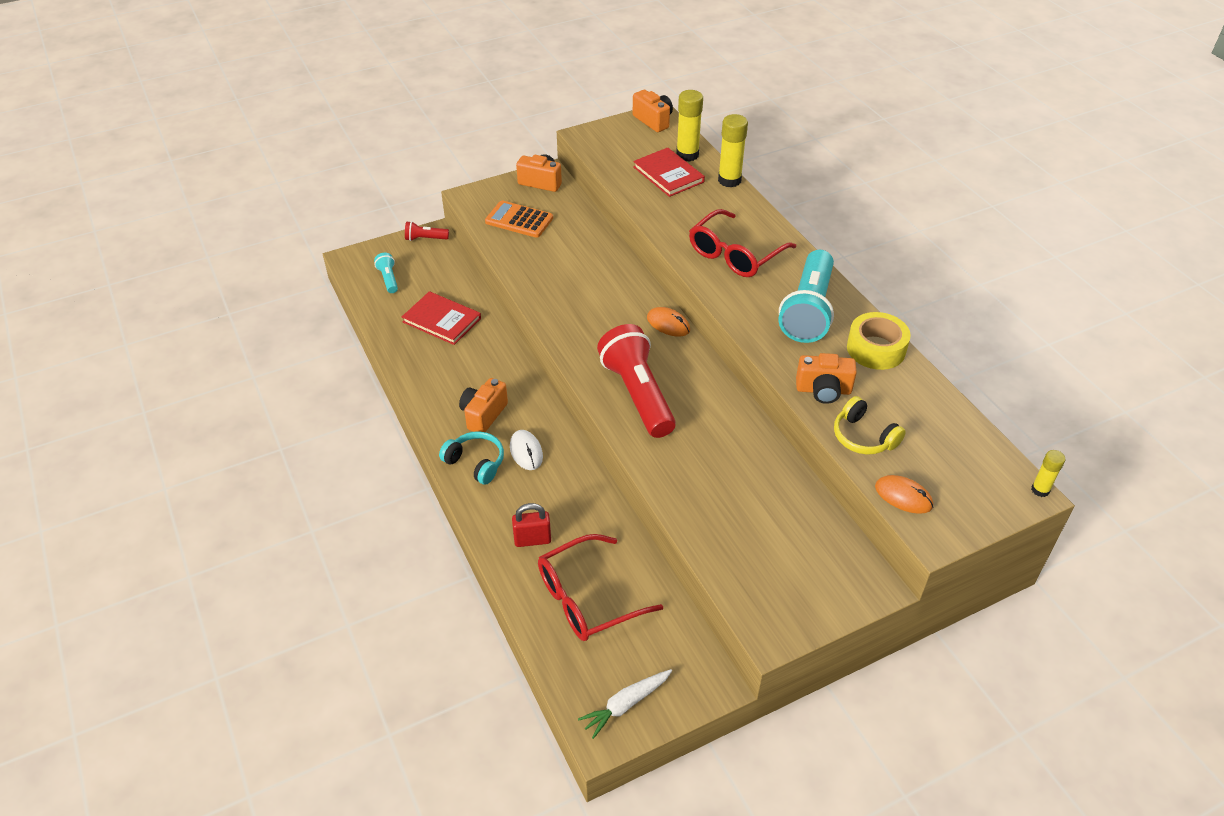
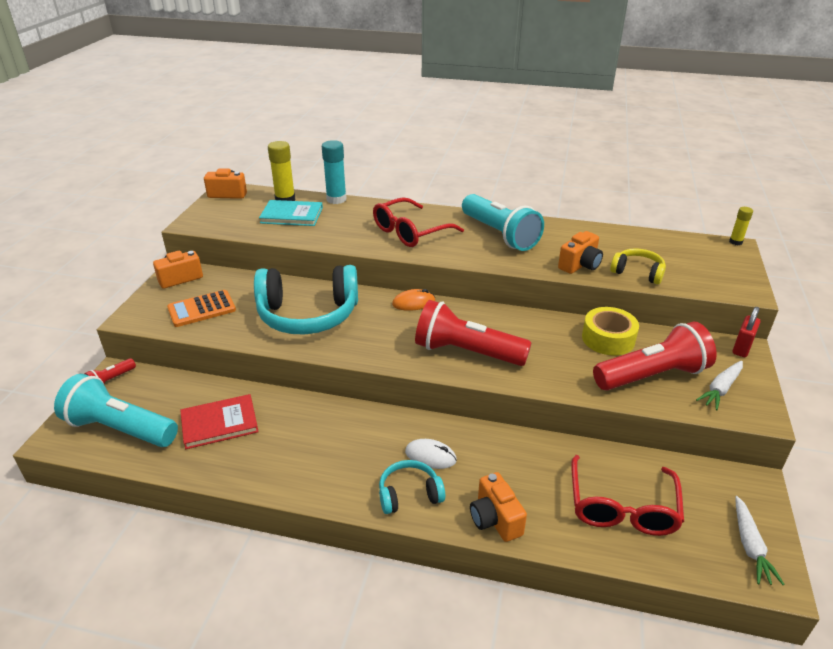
camera: 50 degrees left, 10 degrees down
(388, 279) = (120, 429): turquoise flashlight -> turquoise flashlight, size x2.26
(483, 415) = (360, 459): orange camera -> orange camera (495, 519)
(532, 540) = (531, 506): red padlock -> red padlock (741, 348)
(578, 277) = (308, 315): none -> turquoise headphones
(668, 174) = (291, 215): red book -> turquoise book
(729, 180) = (336, 199): yellow glue stick -> turquoise glue stick
(735, 254) = (410, 232): red glasses -> red glasses turned 60 degrees clockwise
(744, 532) = (652, 376): none -> red flashlight
(780, 590) = (720, 389): none -> white carrot
(863, 437) = (637, 272): yellow headphones -> yellow headphones turned 150 degrees counterclockwise
(876, 349) = (563, 231): yellow tape -> yellow tape (608, 339)
(903, 496) = (704, 285): orange mouse -> none

